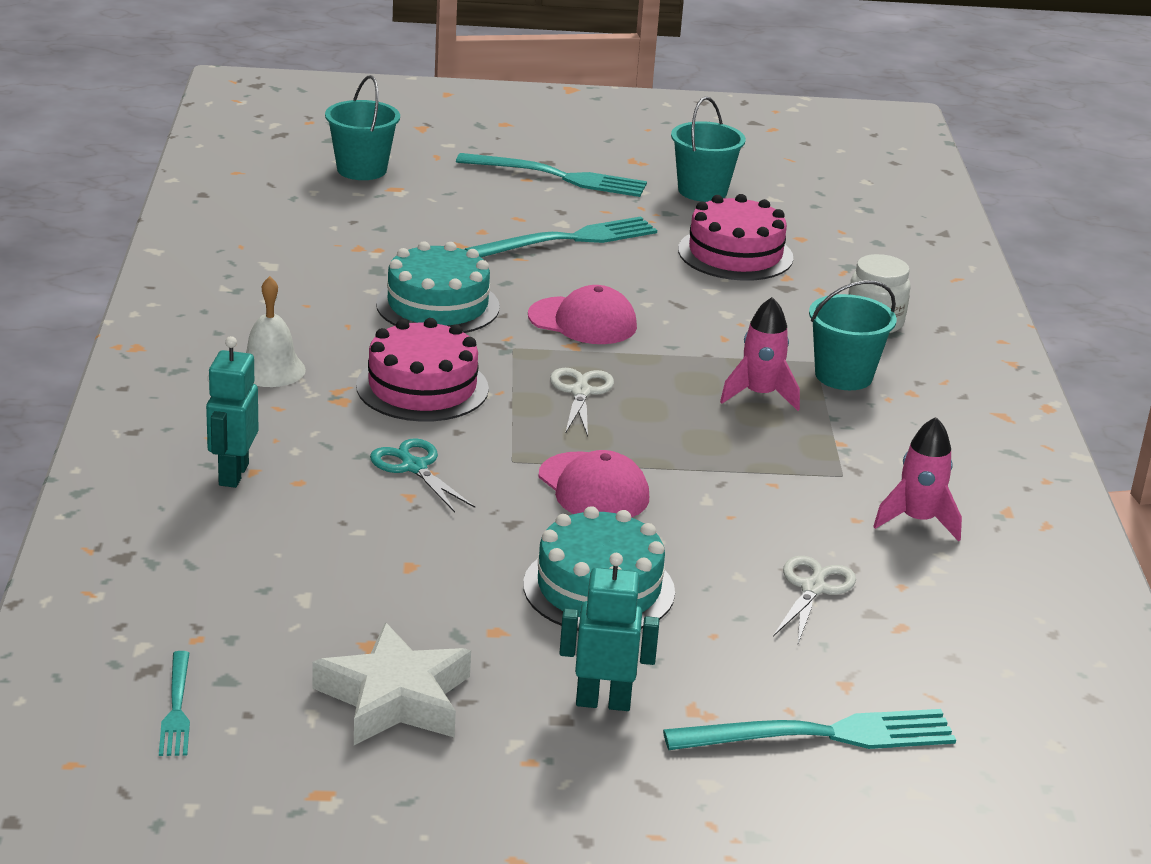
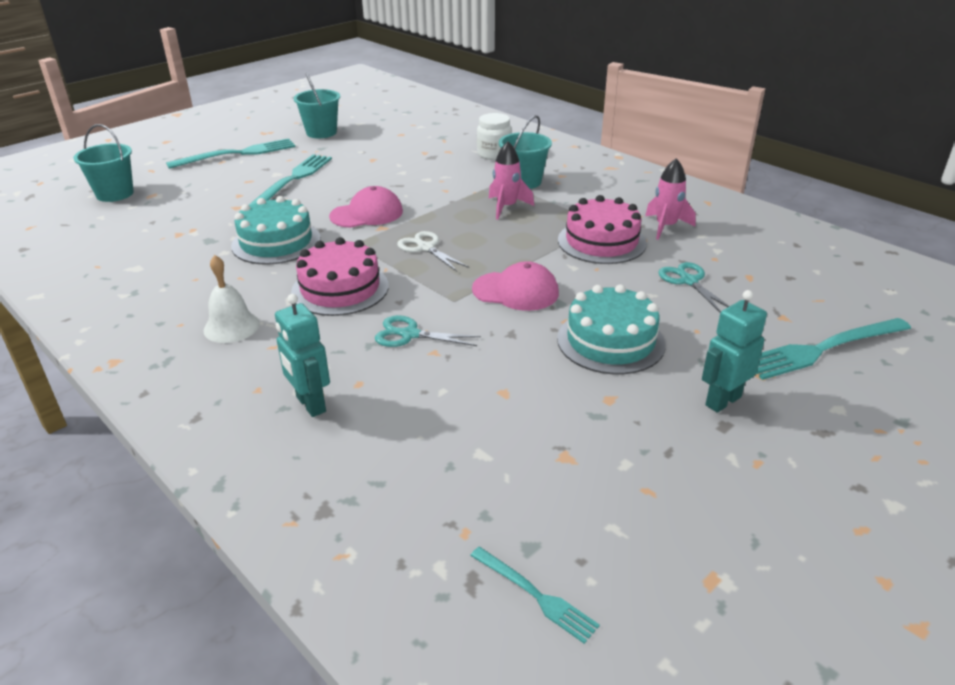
camera: 40 degrees left, 5 degrees up
(395, 698) = (635, 479): white star -> none
(735, 254) = (384, 152): pink cake -> pink cake (601, 242)
(813, 588) = (688, 281): white scissors -> turquoise scissors
(820, 735) = (823, 349): turquoise fork -> turquoise fork turned 150 degrees counterclockwise

